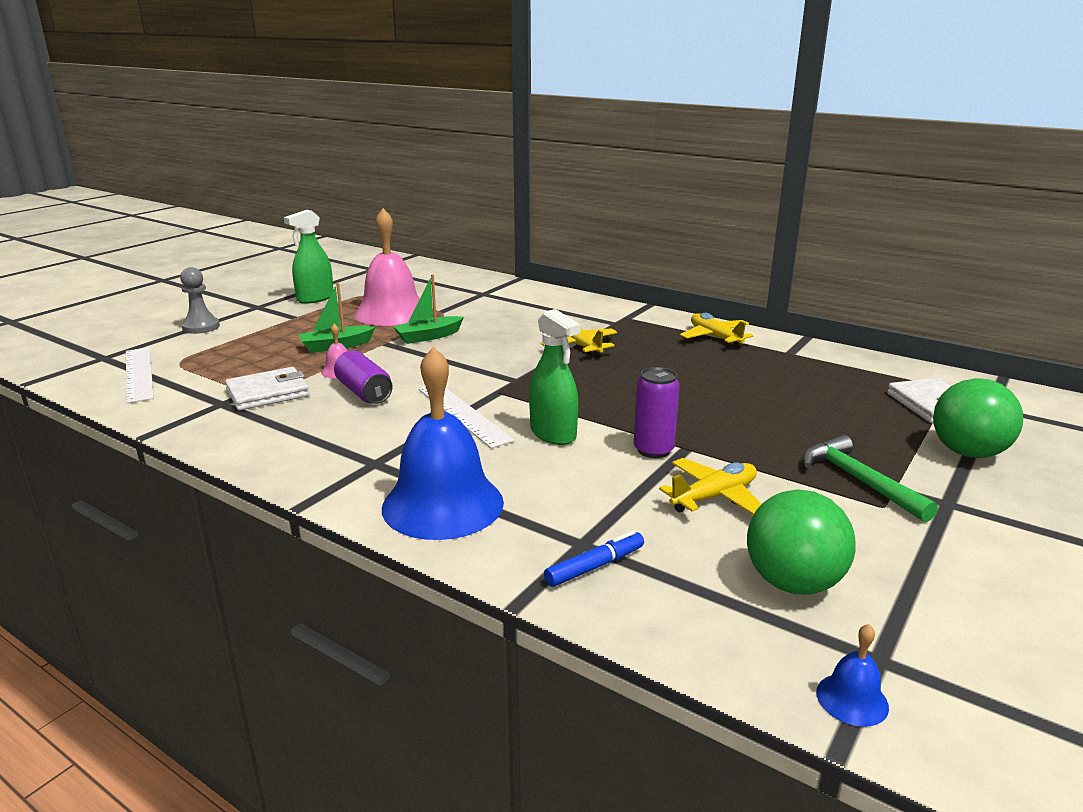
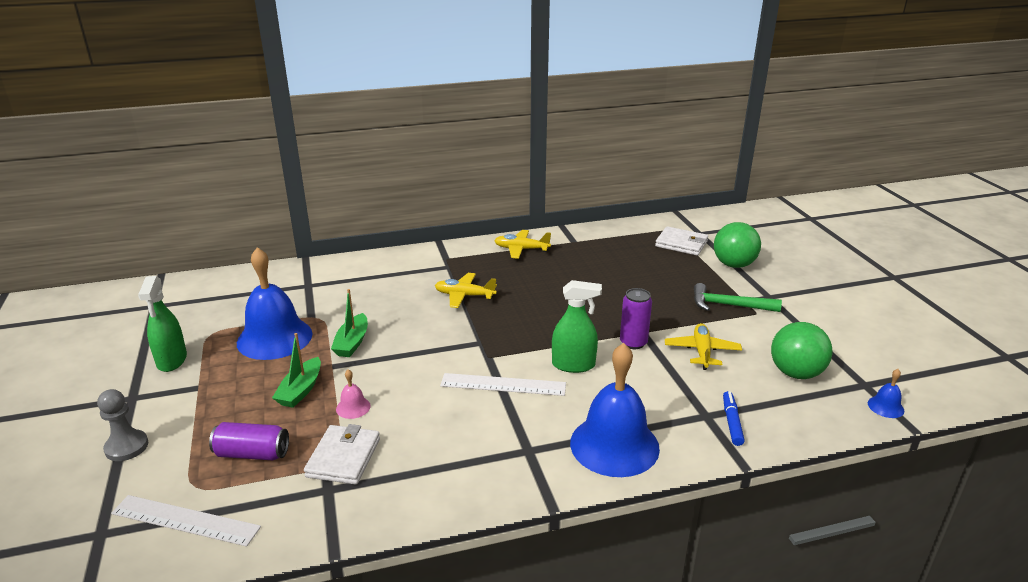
camera: 50 degrees left, 5 degrees up
(364, 392) = (410, 411): purple can -> purple can (252, 454)
(391, 312) = (274, 338): pink bell -> blue bell

